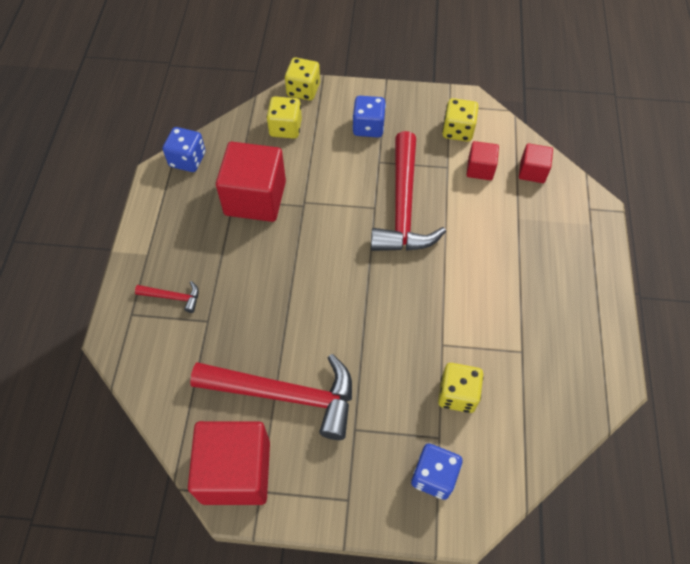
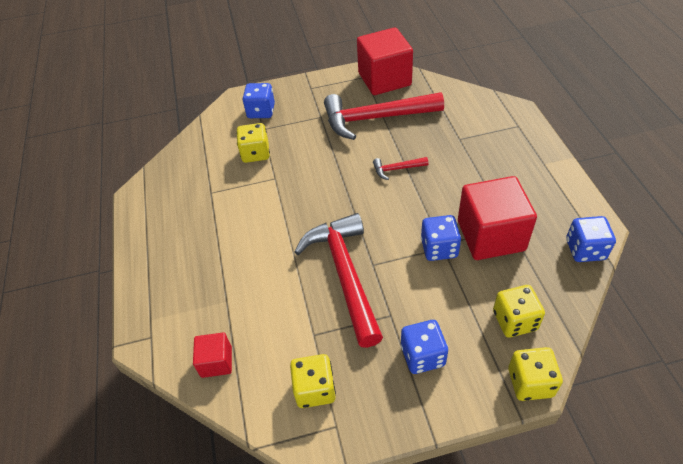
camera: 165 degrees right, 10 degrees down
(173, 297) = (497, 144): red hammer -> red hammer (397, 169)
(308, 202) = (439, 248): none -> blue dice
(480, 169) = (276, 344): red cube -> none

